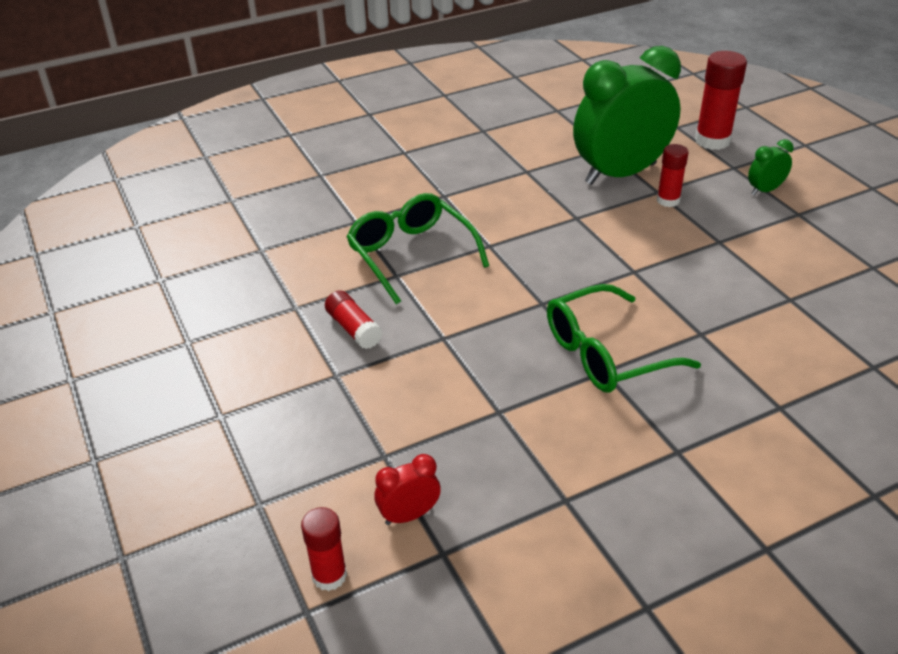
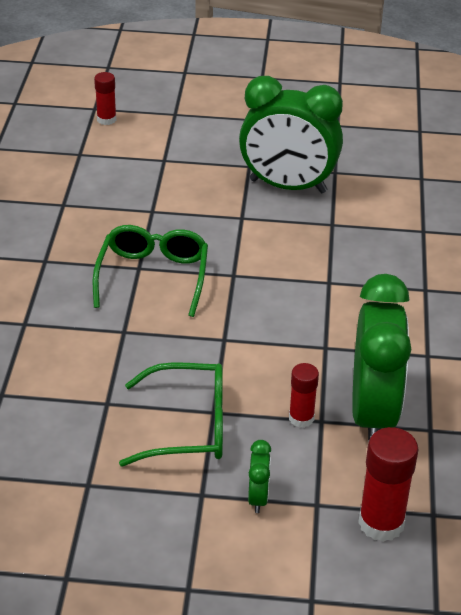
camera: 120 degrees right, 0 degrees up
(354, 329) = (288, 186): red glue stick -> green clock
(409, 515) = (114, 153): red clock -> none
(411, 254) = (352, 240): green glasses -> green glasses (189, 426)

